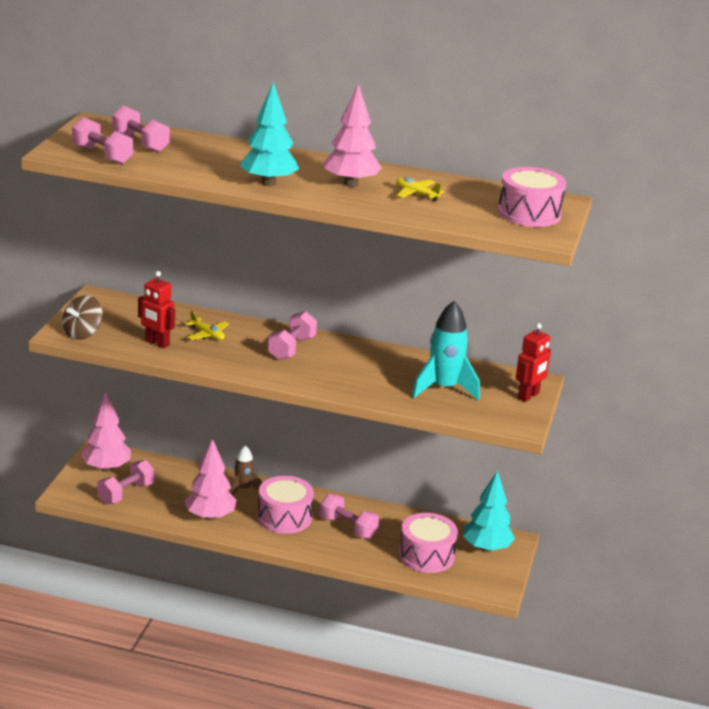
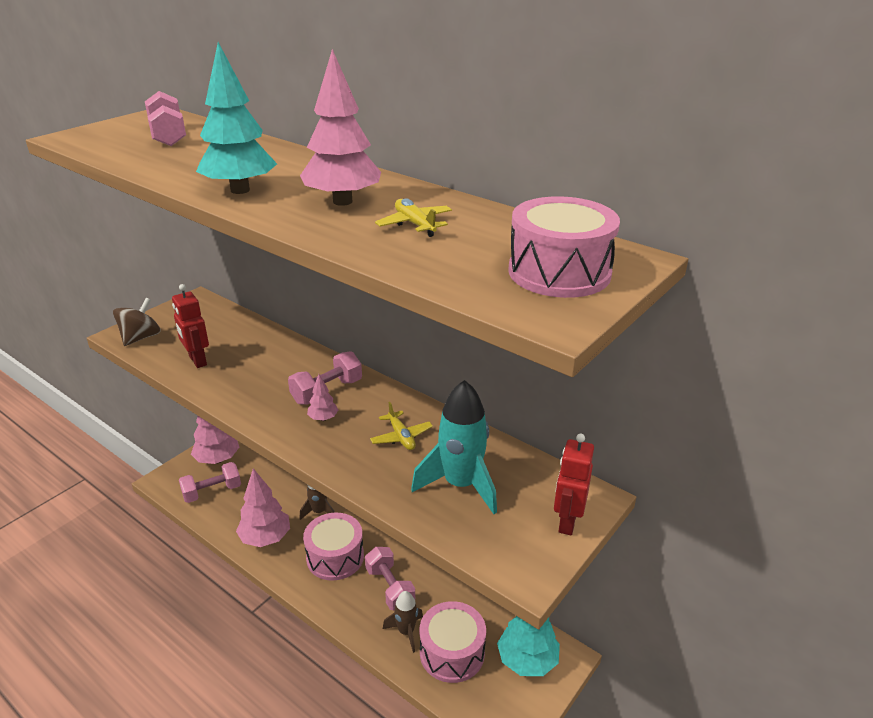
camera: 25 degrees right, 5 degrees up
(82, 333) = (141, 338): brown spinning top -> brown spinning top turned 150 degrees clockwise
(102, 155) = (107, 144): pink dumbbell -> none
(207, 335) = (256, 359): yellow plane -> yellow plane (401, 437)
(307, 366) = (323, 418): none -> pink tree
(381, 551) = (406, 631): none -> brown rocket
(528, 396) = (567, 522): red robot -> red robot turned 135 degrees clockwise

